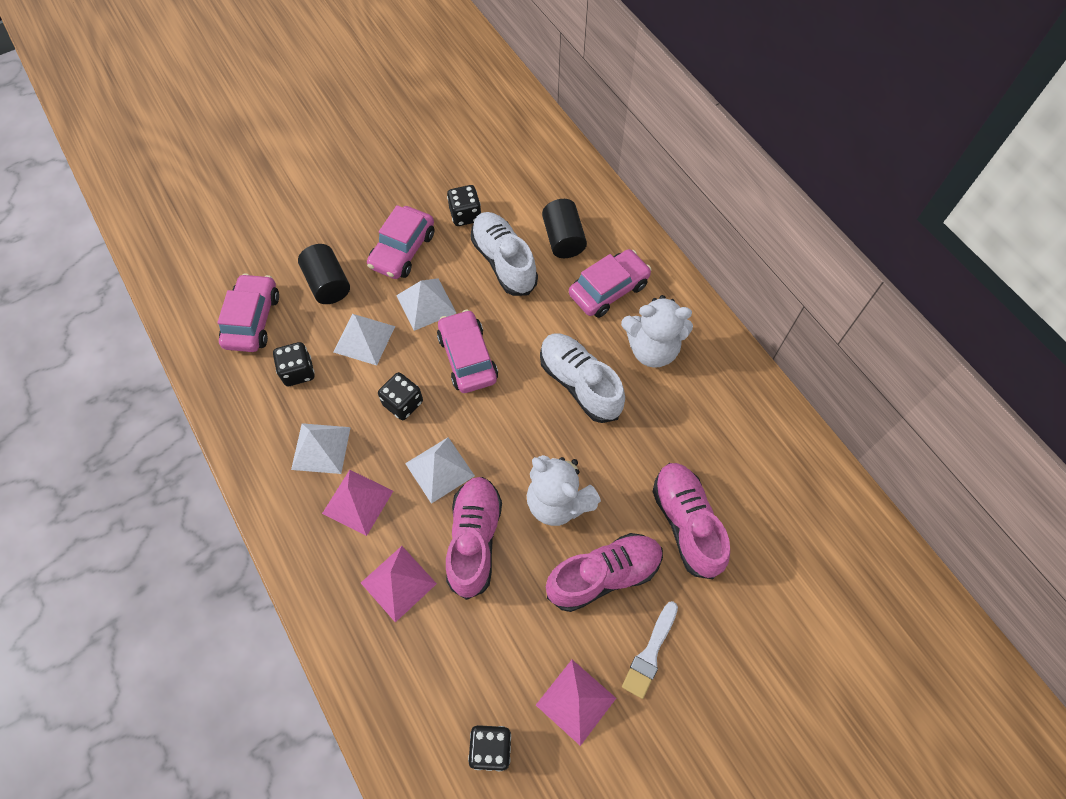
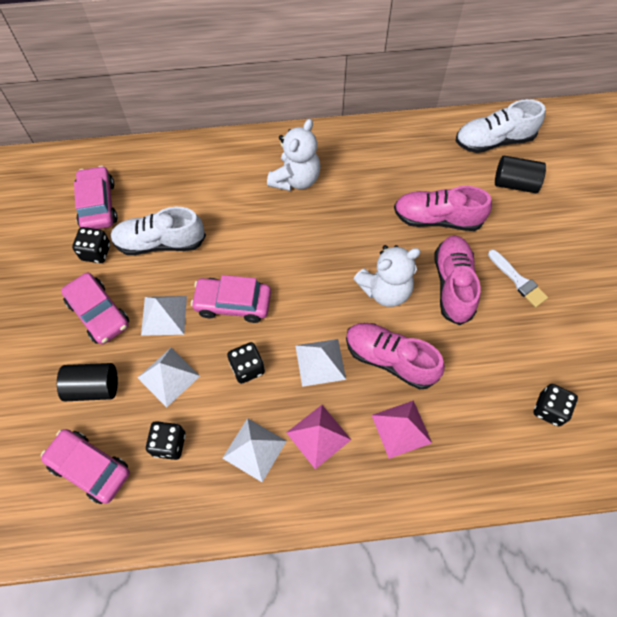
camera: 65 degrees left, 0 degrees up
(563, 239) = (166, 194): black cylinder -> black cylinder (515, 183)
(575, 701) = (535, 340): pink pyramid -> none
(580, 383) = (298, 236): white shoe -> white shoe (494, 140)
(608, 289) = (230, 184): pink car -> pink car (98, 205)

